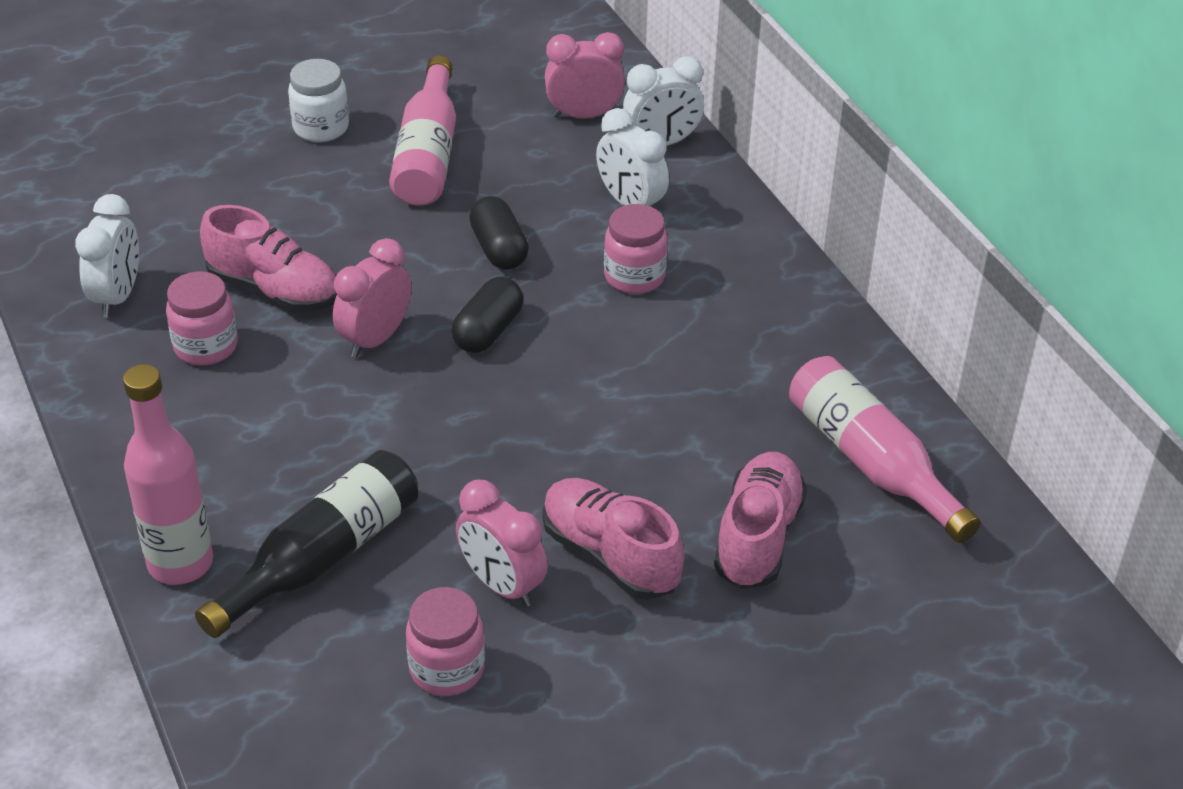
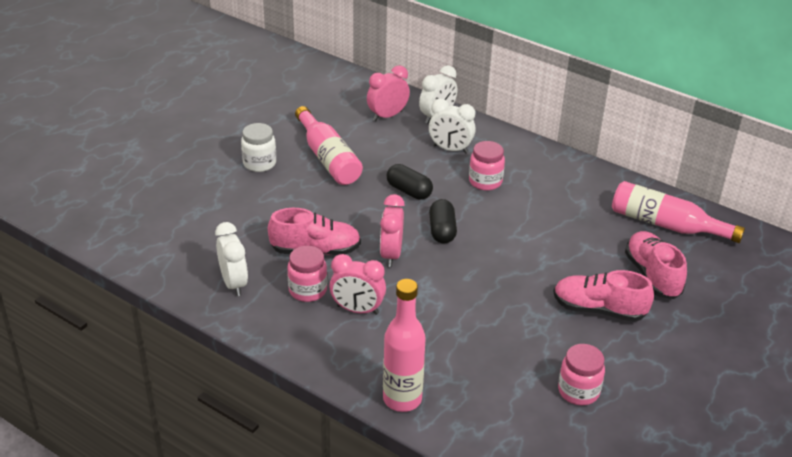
camera: 30 degrees left, 5 degrees down
(322, 557) = (469, 366): black bottle -> none
(502, 585) = (565, 343): pink clock -> pink clock (357, 310)

